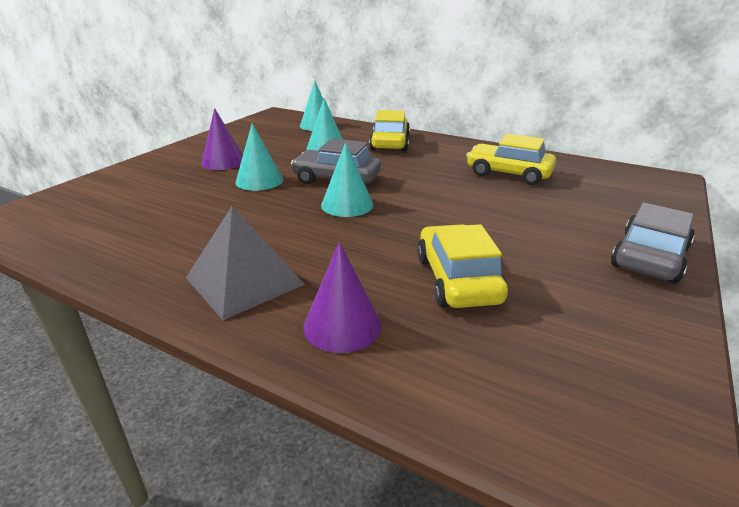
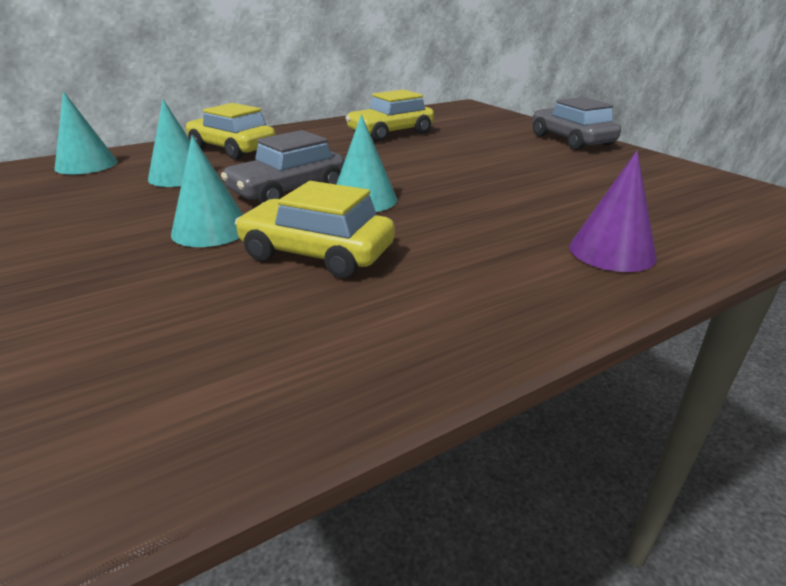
camera: 60 degrees left, 0 degrees up
(223, 162) = (84, 242): purple cone -> none
(244, 280) = (490, 284): grey pyramid -> none
(457, 279) = (562, 194): yellow car -> yellow car (317, 253)

